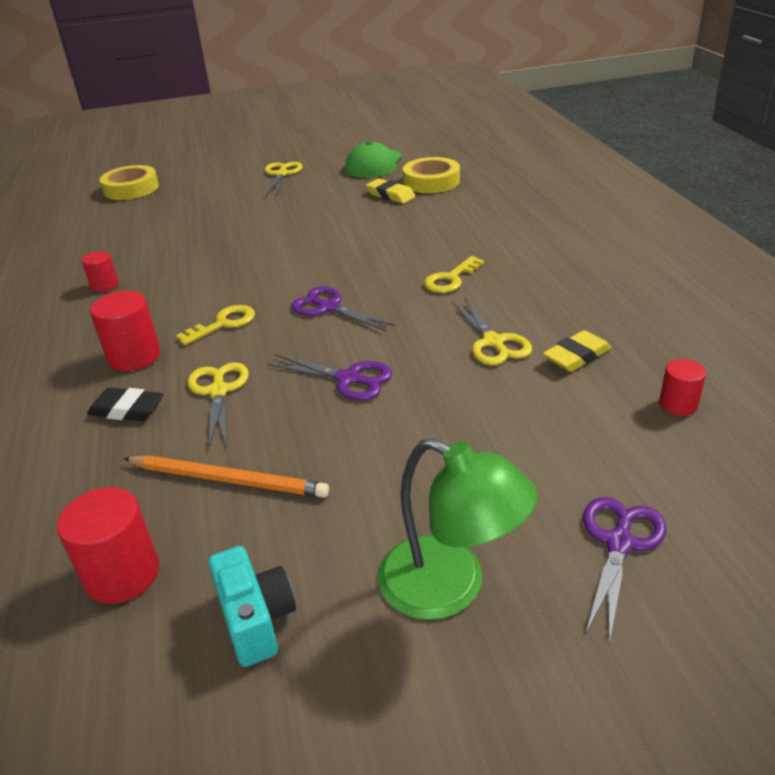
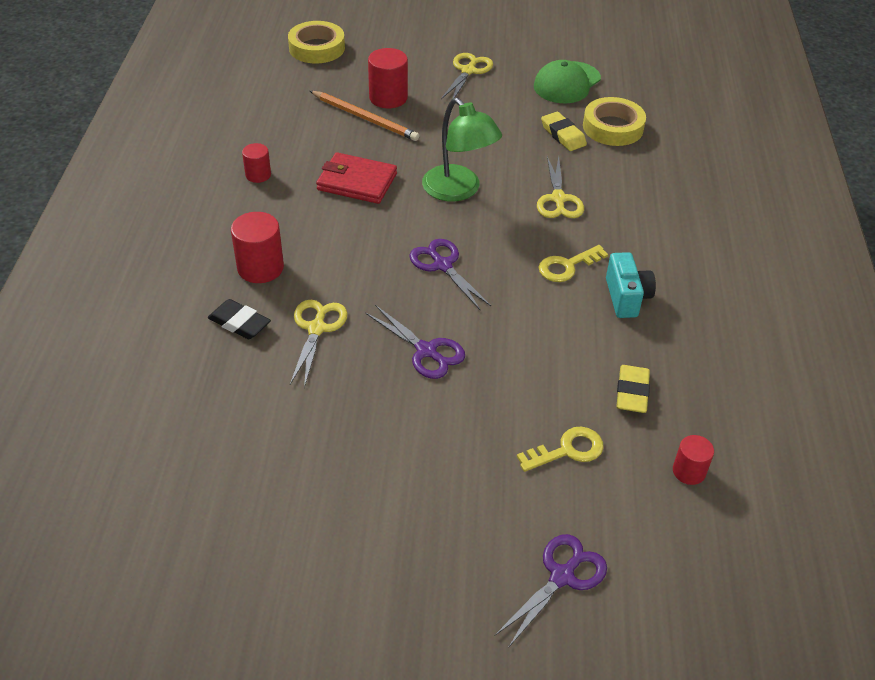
camera: 15 degrees right, 10 degrees up
(122, 574) = (196, 473): red cylinder -> red cylinder (388, 98)
(211, 268) = (357, 182): none -> red wallet
(224, 324) = (345, 254): yellow key -> yellow key (568, 450)
(228, 480) = (295, 418): orange pencil -> orange pencil (365, 118)
(256, 620) = (275, 542): turquoise camera -> turquoise camera (626, 297)
(450, 587) = (419, 566): green lamp -> green lamp (458, 190)
(493, 342) = (568, 353): yellow scissors -> yellow scissors (558, 199)
(576, 356) = (632, 392): yellow eraser -> yellow eraser turned 60 degrees counterclockwise

